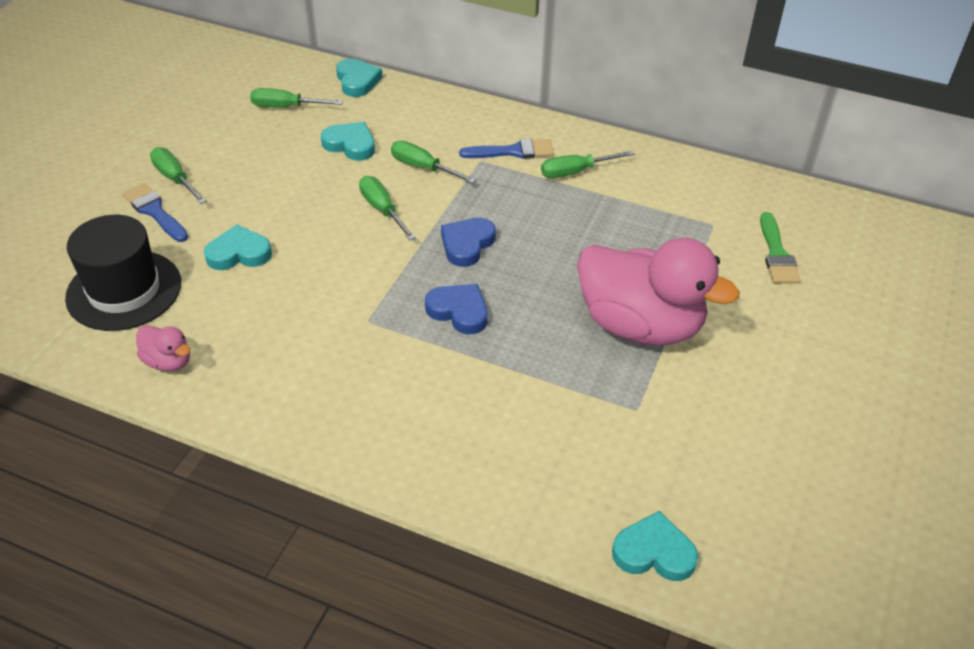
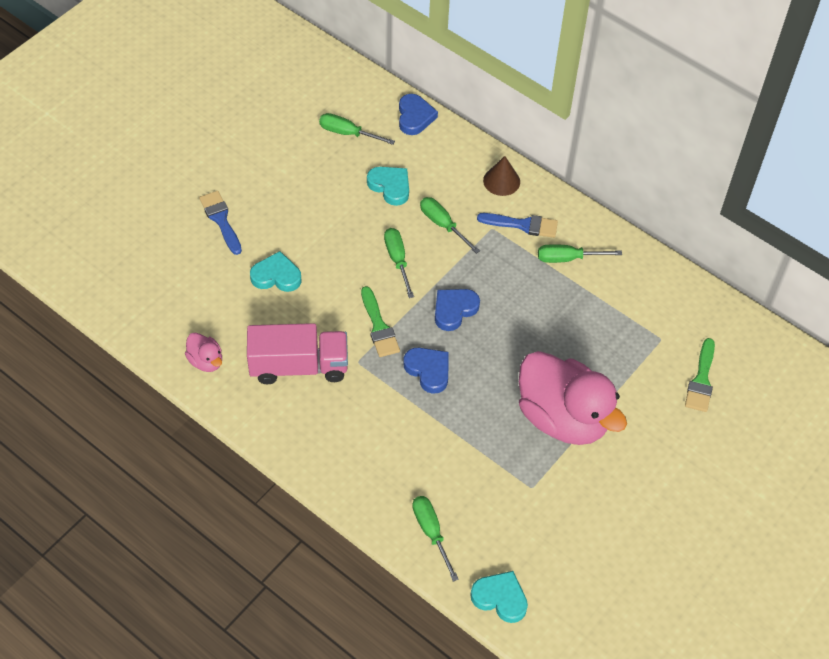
camera: 15 degrees right, 10 degrees up
(124, 290) = (185, 290): black hat -> none
(175, 179) = (242, 190): green screwdriver -> green screwdriver (431, 532)
(294, 341) = (299, 366): none -> pink truck
(357, 81) = (415, 117): turquoise heart -> blue heart
(382, 279) = (379, 326): none -> green brush
(473, 118) = (501, 181): none -> brown cone

